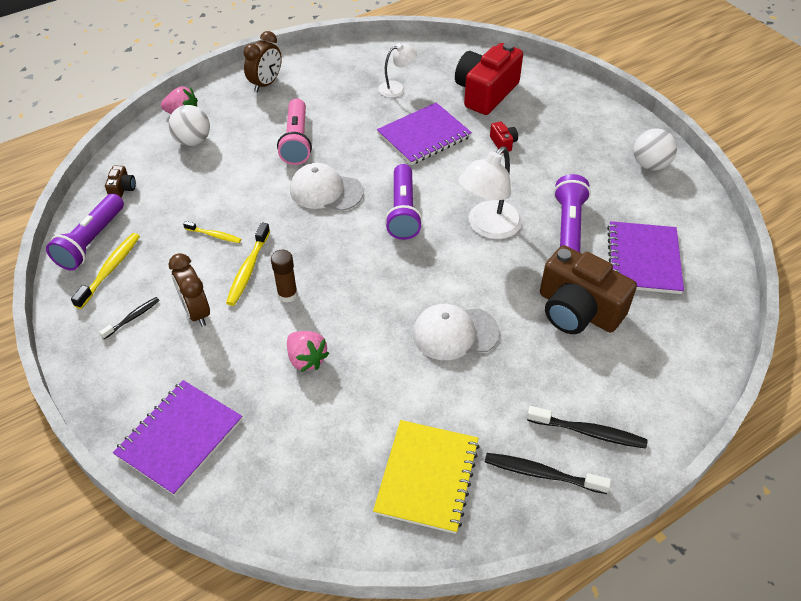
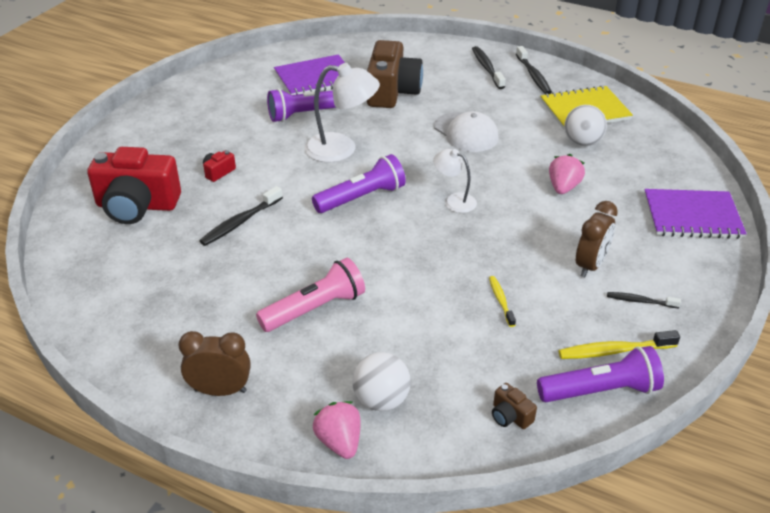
camera: 120 degrees left, 10 degrees down
(122, 189) = (510, 416): brown camera -> brown camera turned 105 degrees counterclockwise
(248, 269) = (516, 258): yellow toothbrush -> none
(287, 295) = (517, 223): brown glue stick -> none
(326, 191) = (375, 254): white cap -> none
(397, 88) = (163, 271): white lamp -> white lamp (454, 200)
(424, 136) = (240, 222): purple notebook -> black toothbrush
(650, 165) = (197, 95): white ball -> white ball (582, 142)

